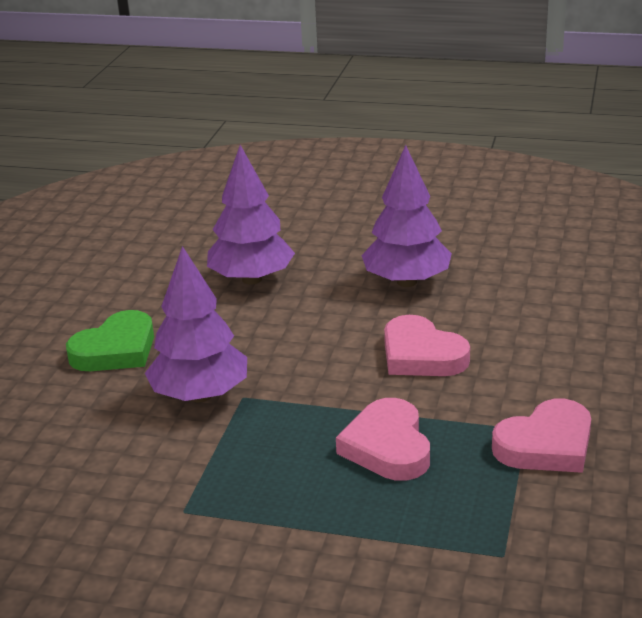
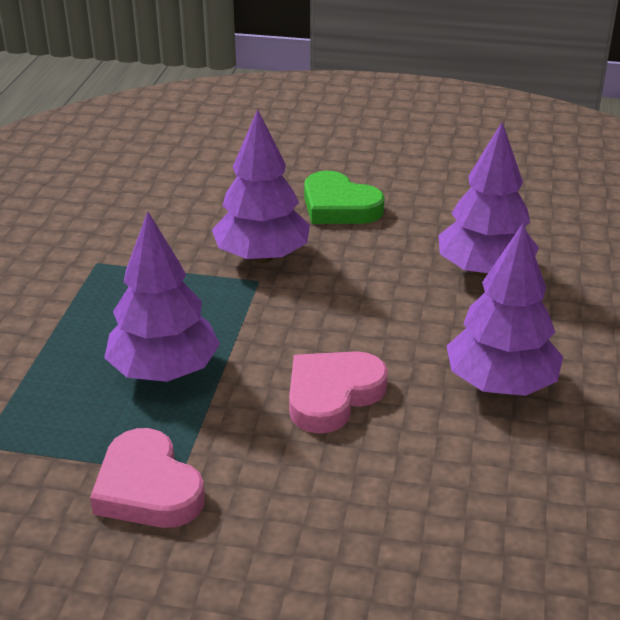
camera: 85 degrees right, 5 degrees up
(387, 447) = (164, 371): pink heart -> purple tree

